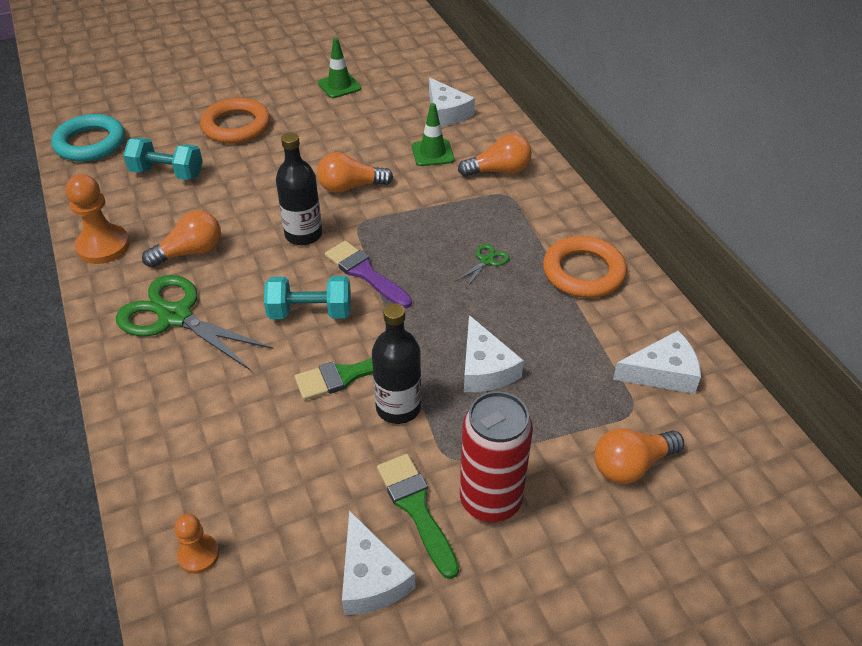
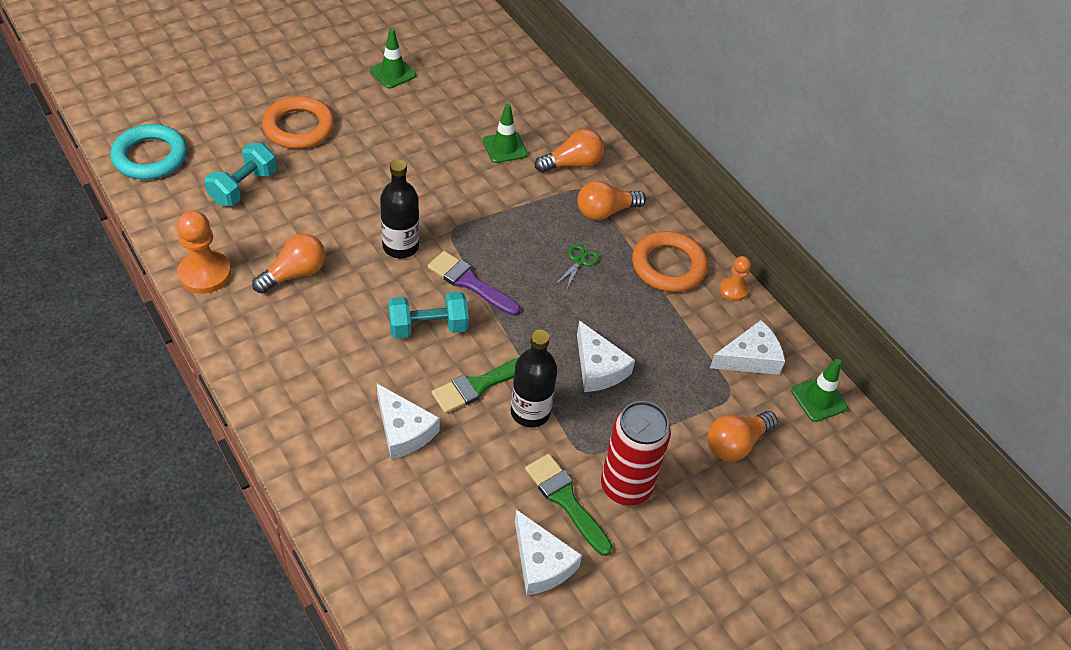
camera: 15 degrees left, 5 degrees up
(167, 173) = (243, 187): turquoise dumbbell -> turquoise dumbbell turned 60 degrees counterclockwise
(175, 317) = (301, 342): green scissors -> none
(198, 555) = (390, 561): orange pawn -> orange pawn (733, 290)
(350, 187) = (433, 191): orange light bulb -> orange light bulb (605, 211)
(446, 112) = (508, 99): white cheese -> white cheese (403, 430)
(740, 425) = (819, 399): none -> green traffic cone

